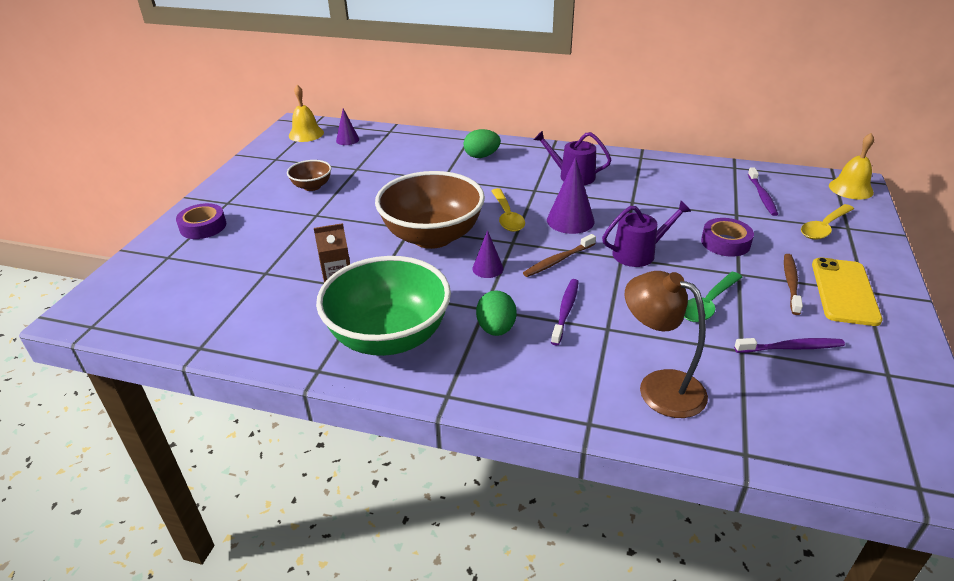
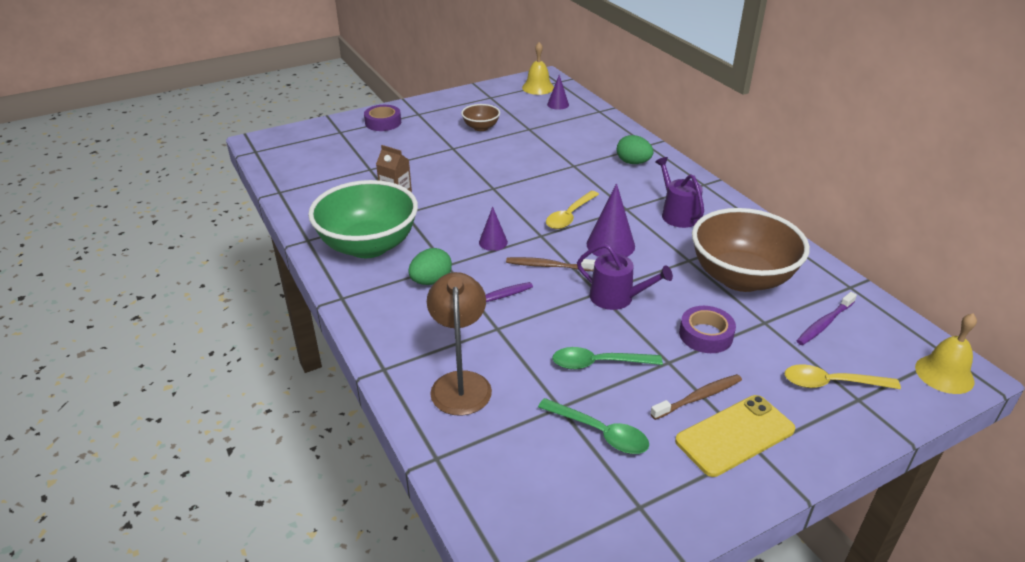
camera: 45 degrees right, 0 degrees up
(432, 236) = (496, 201): brown bowl -> brown bowl (741, 278)
(790, 348) = (600, 432): purple toothbrush -> green spoon

